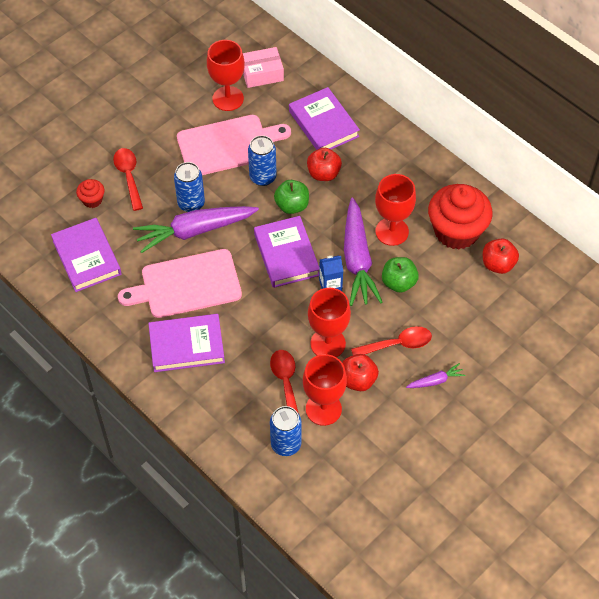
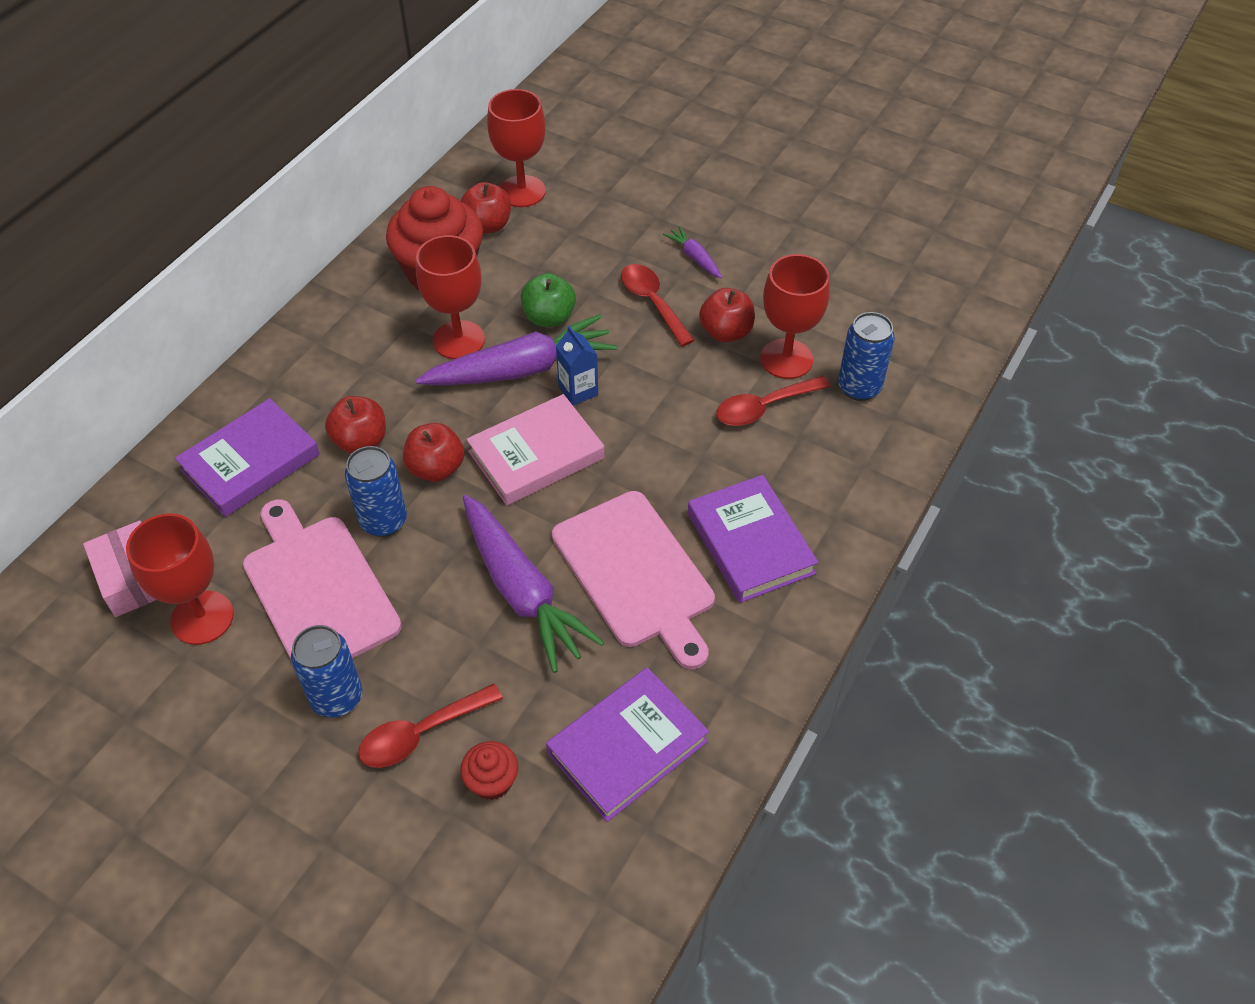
camera: 105 degrees left, 5 degrees down
(191, 203) = (464, 612): blue can -> blue can (337, 697)
(286, 254) = (536, 455): purple book -> pink book
(292, 205) = (436, 468): green apple -> red apple
(328, 343) = (680, 374): red goblet -> red goblet (522, 191)

